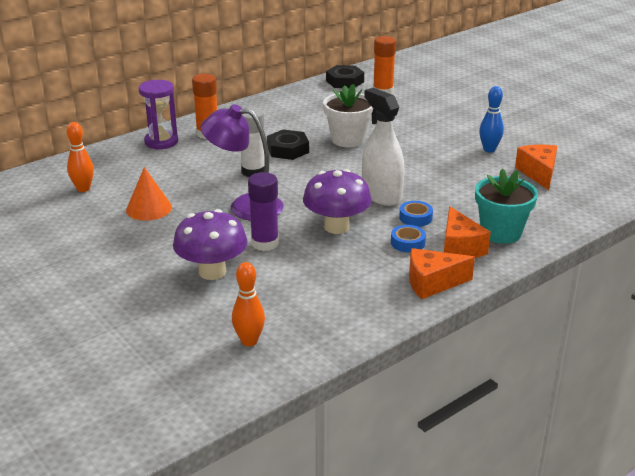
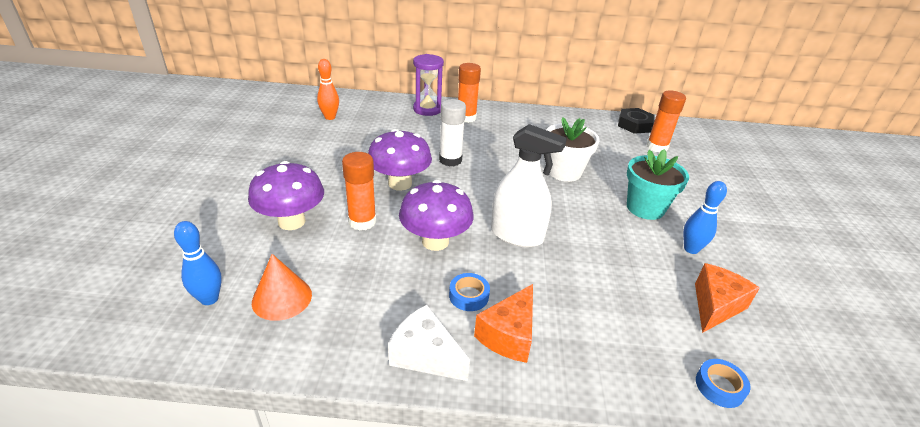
camera: 40 degrees right, 5 degrees up
(149, 208) = (340, 150): orange cone -> orange cone (282, 298)
(245, 206) = (400, 183): purple lamp -> purple mushroom
(249, 341) = (209, 299): orange bowling pin -> blue bowling pin
(265, 243) = (362, 221): purple glue stick -> orange glue stick
(288, 149) = (503, 156): black nut -> none
(381, 195) = (517, 235): white spray bottle -> white spray bottle turned 105 degrees clockwise
(415, 218) = (514, 275): blue tape -> blue tape (719, 387)
(432, 283) = (425, 355): orange cheese -> white cheese
(501, 232) = (576, 347): turquoise flower pot -> turquoise flower pot (645, 208)

